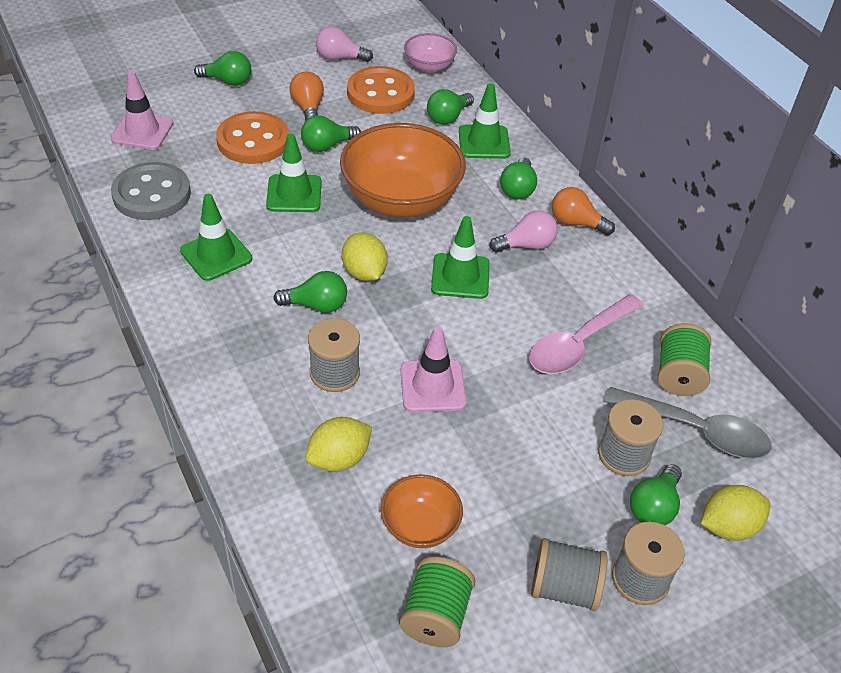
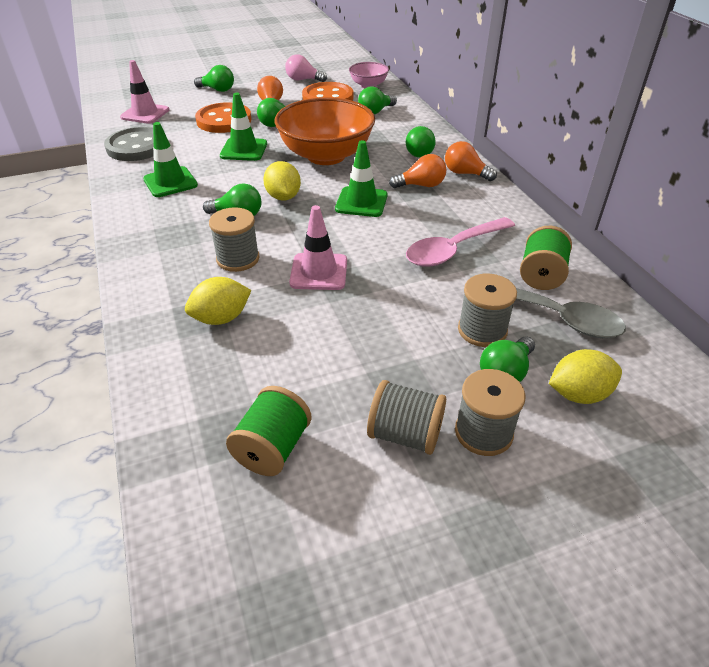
camera: 10 degrees right, 5 degrees down
(420, 526) = (278, 373): orange bowl -> none
(484, 142) = (400, 126): green traffic cone -> none
(526, 245) = (421, 185): pink light bulb -> orange light bulb

